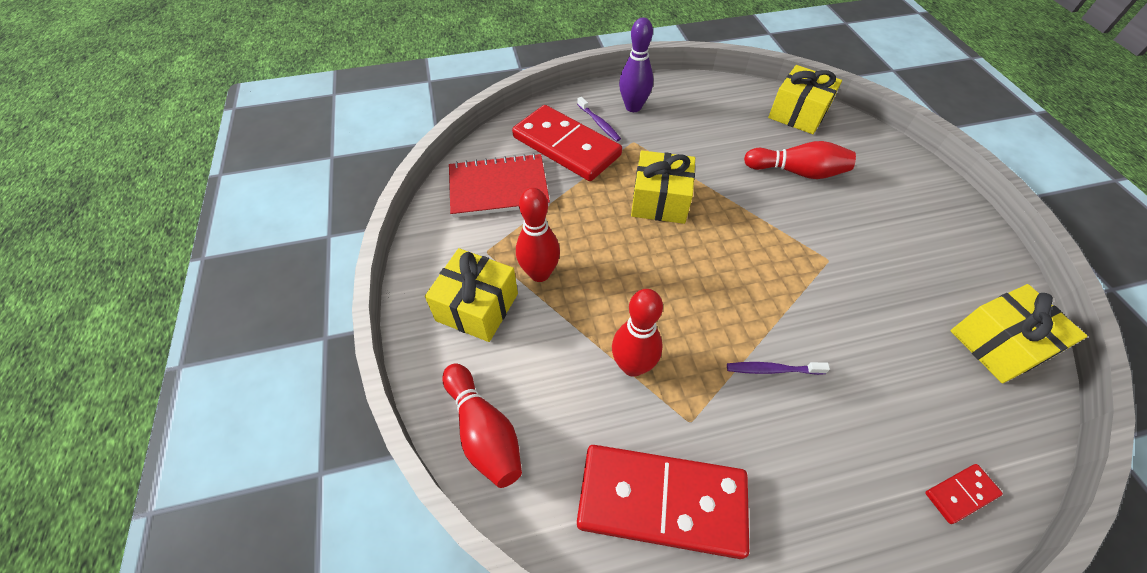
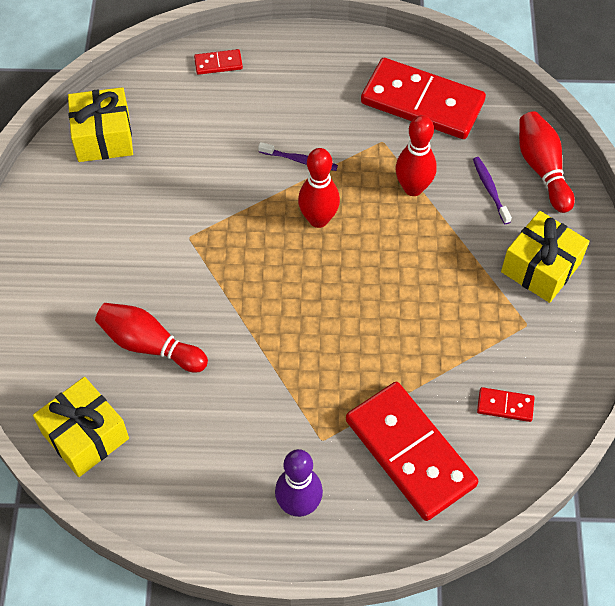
camera: 165 degrees left, 5 degrees up
(498, 187) = (505, 406): red notebook -> red domino
(539, 273) = (476, 287): red bowling pin -> red bowling pin (318, 219)
(599, 123) = (356, 484): purple toothbrush -> purple toothbrush (490, 189)
(660, 201) = (325, 343): yellow gift -> none

